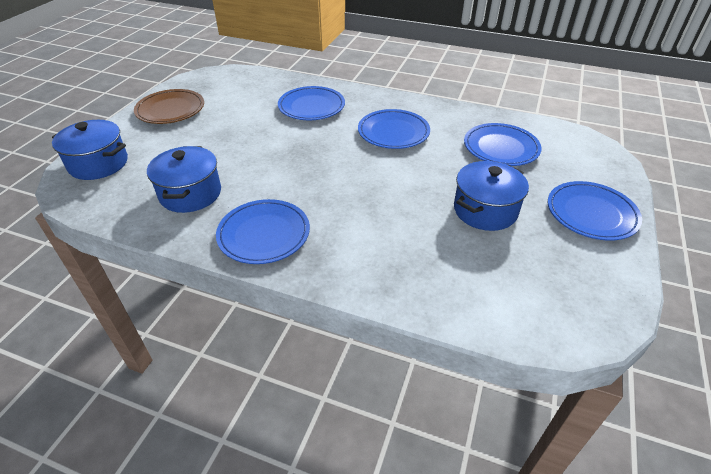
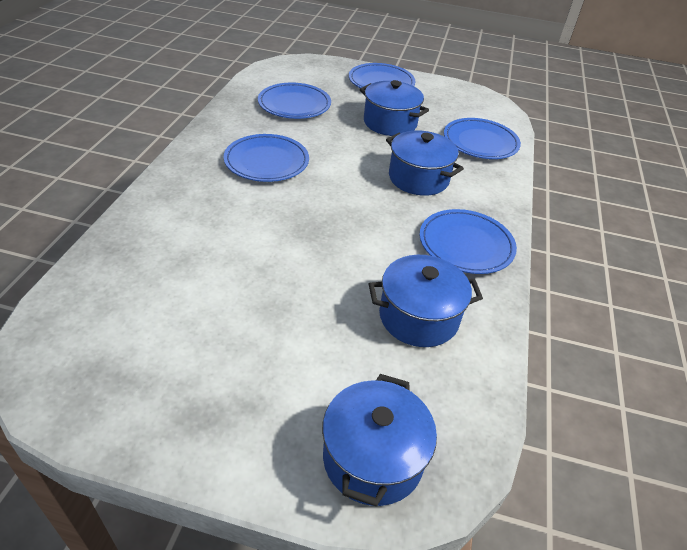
camera: 100 degrees left, 0 degrees up
(170, 110) = (186, 401): brown plate -> none
(311, 107) = (197, 226): blue plate -> blue plate (480, 142)
(373, 218) = (418, 178): none -> blue pot

